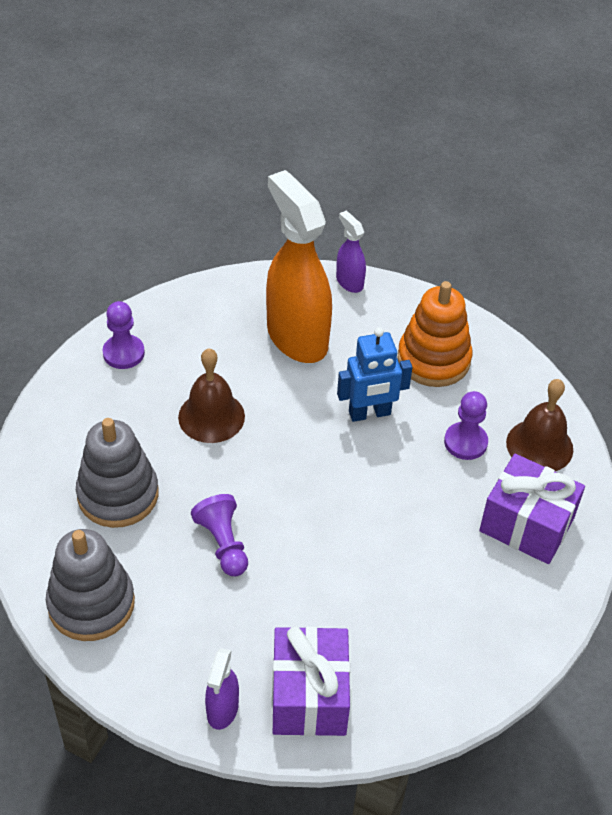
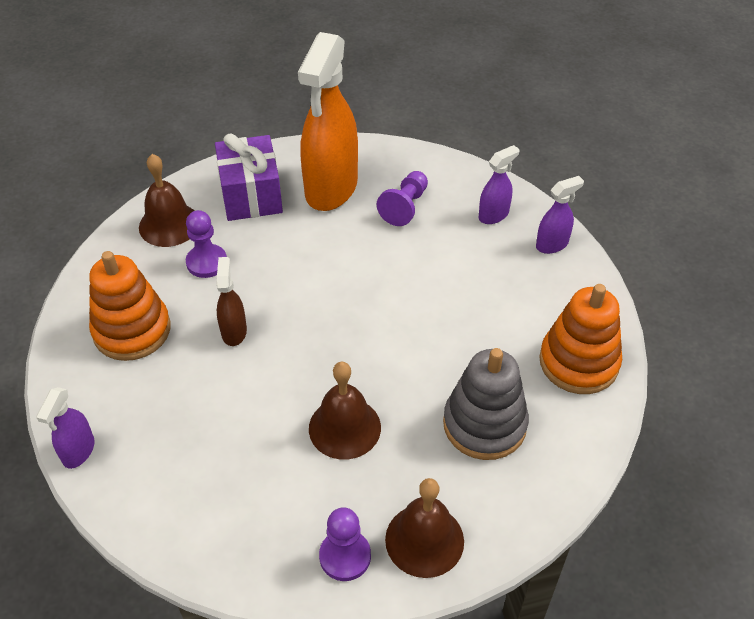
camera: 130 degrees left, 0 degrees up
(84, 396) = (424, 540): none -> brown bell
(91, 604) = (578, 362): grey stacking toy -> orange stacking toy
(223, 544) = (447, 329): purple pawn -> purple pawn (405, 207)
(296, 337) = (192, 438): orange spray bottle -> orange spray bottle (331, 188)
(309, 696) = (493, 215): purple gift -> purple spray bottle
(369, 413) = (234, 331): blue robot -> brown spray bottle

